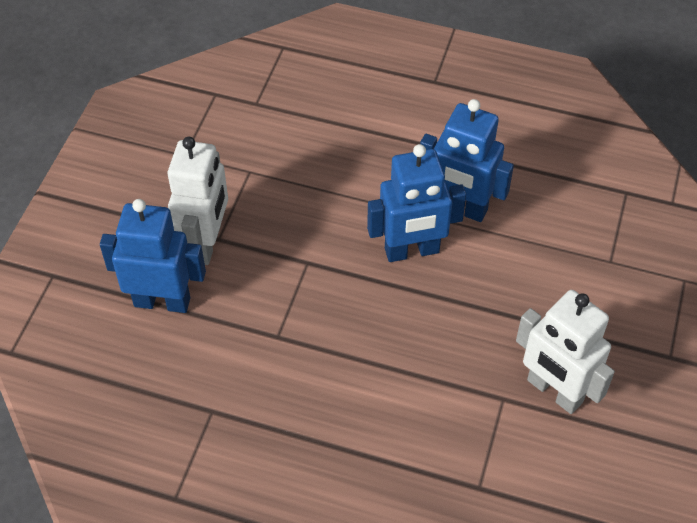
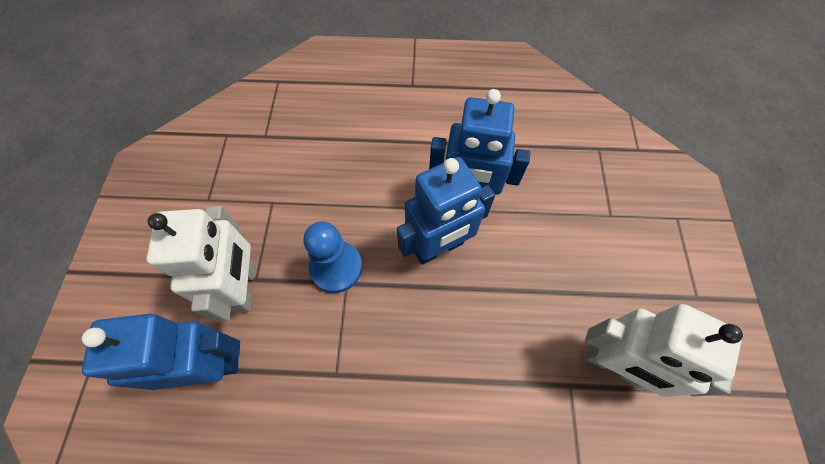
camera: 15 degrees left, 10 degrees up
(301, 246) = (336, 267): none -> blue pawn

